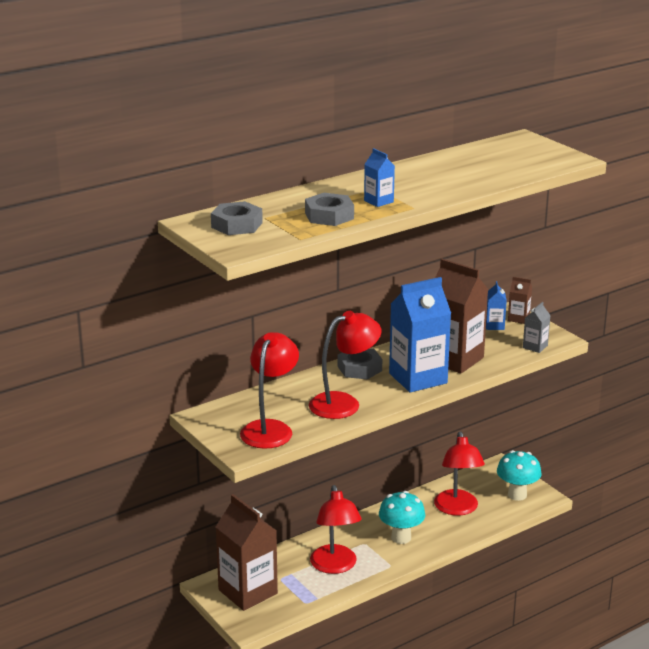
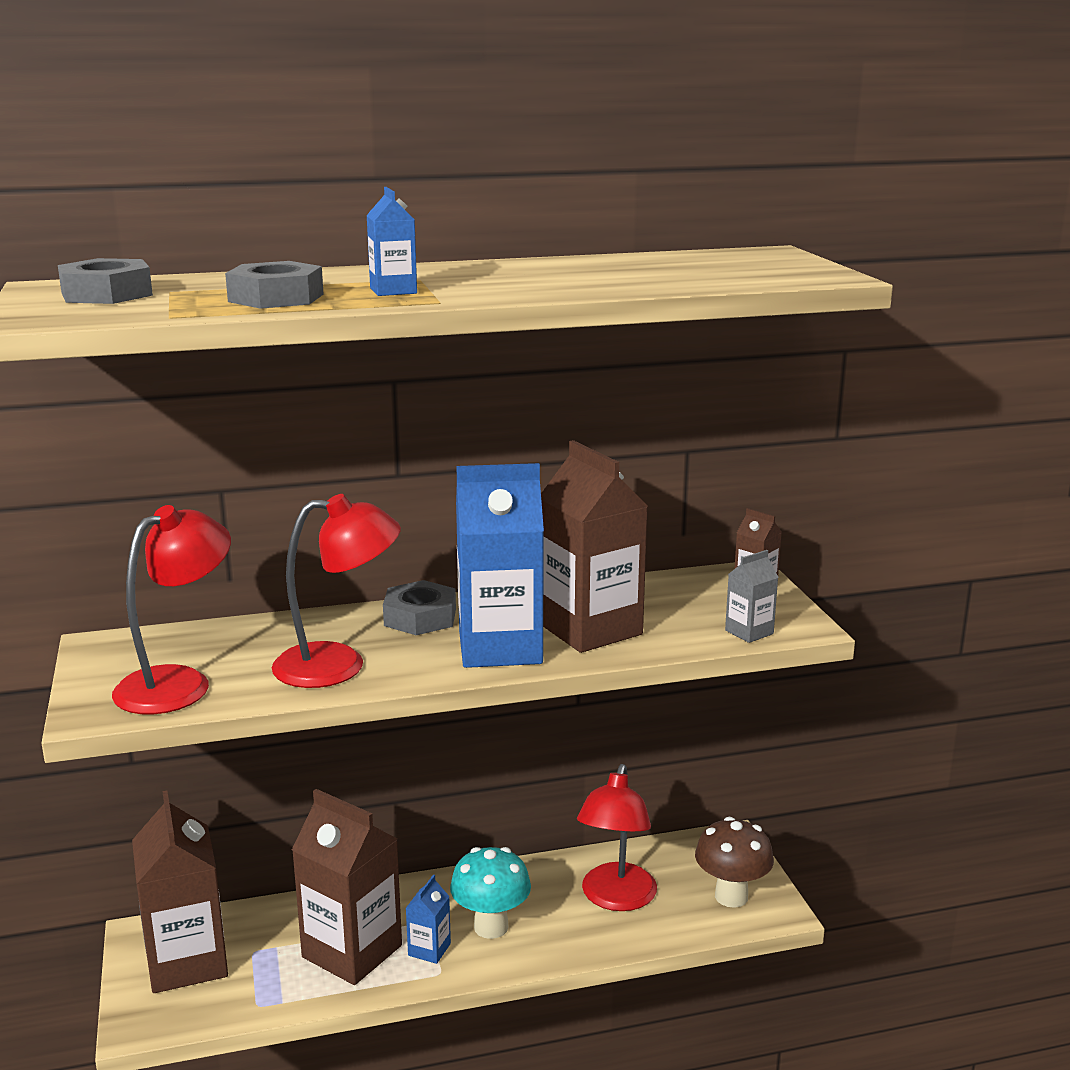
camera: 20 degrees right, 5 degrees down
(335, 566) = (352, 951): red lamp -> brown carton
(494, 325) = (704, 590): blue carton -> blue carton (429, 949)
(517, 495) = (731, 896): turquoise mushroom -> brown mushroom

